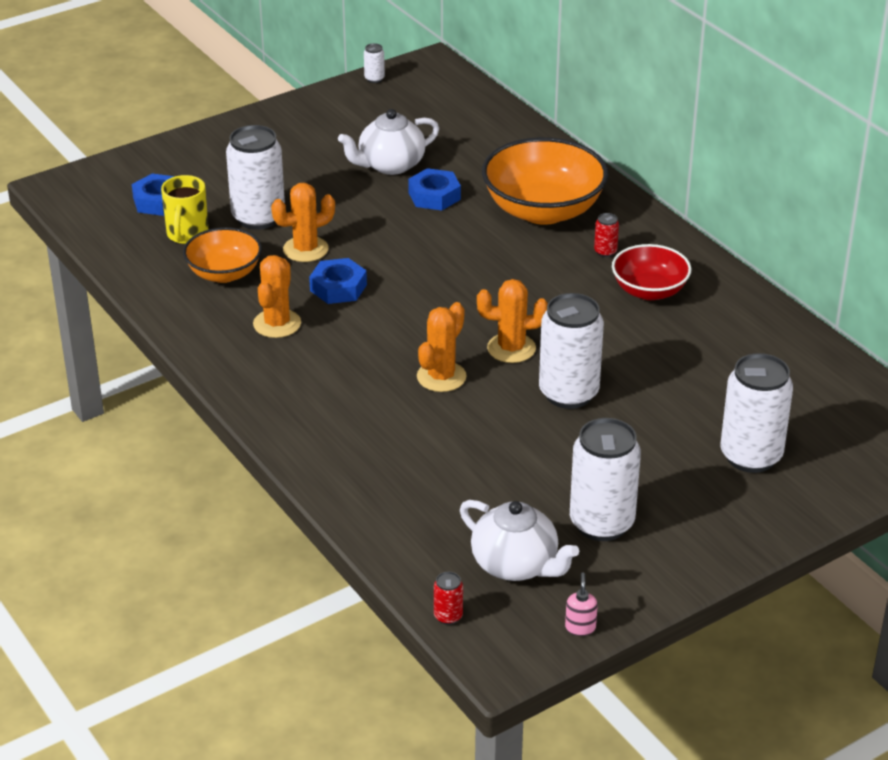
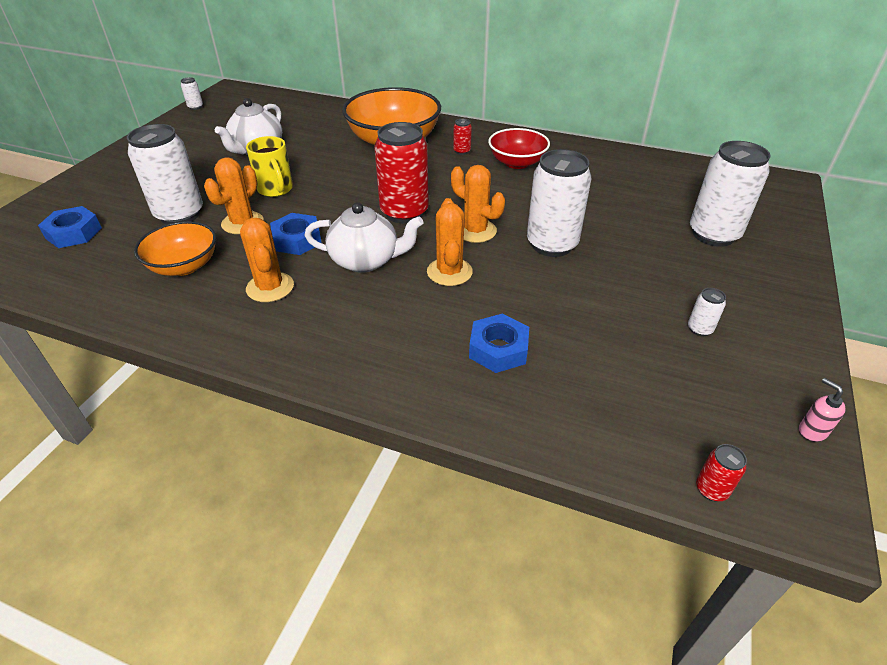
camera: 35 degrees left, 5 degrees up
(187, 235) = (122, 249): yellow mug -> yellow mug (276, 190)
(434, 196) = (309, 157): blue nut -> blue nut (498, 349)
(464, 300) = (404, 213): none -> red can
(511, 348) = (475, 231): orange cactus -> orange cactus turned 75 degrees clockwise
(516, 565) = (693, 401): white teapot -> white teapot (366, 260)
(601, 523) = (699, 329): white can -> white can, size x0.42

